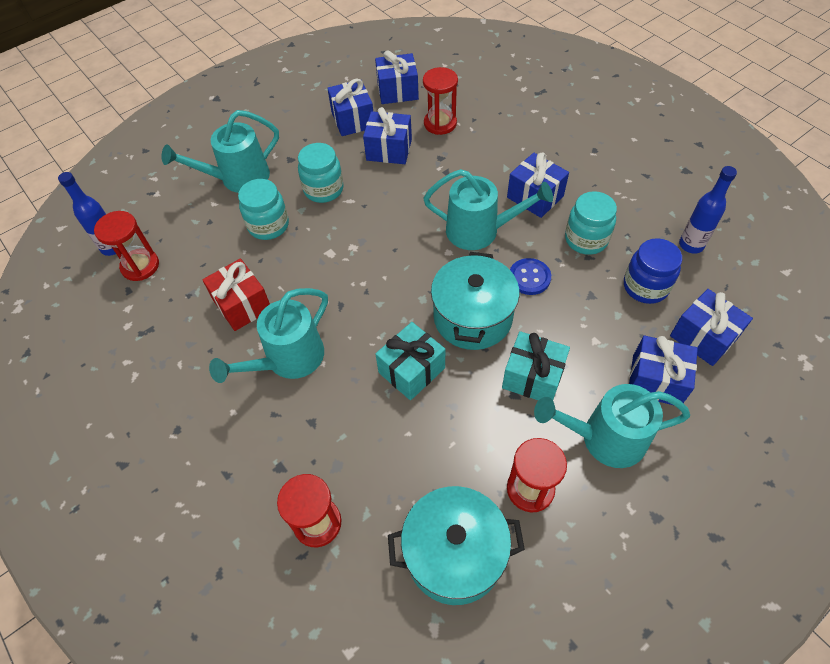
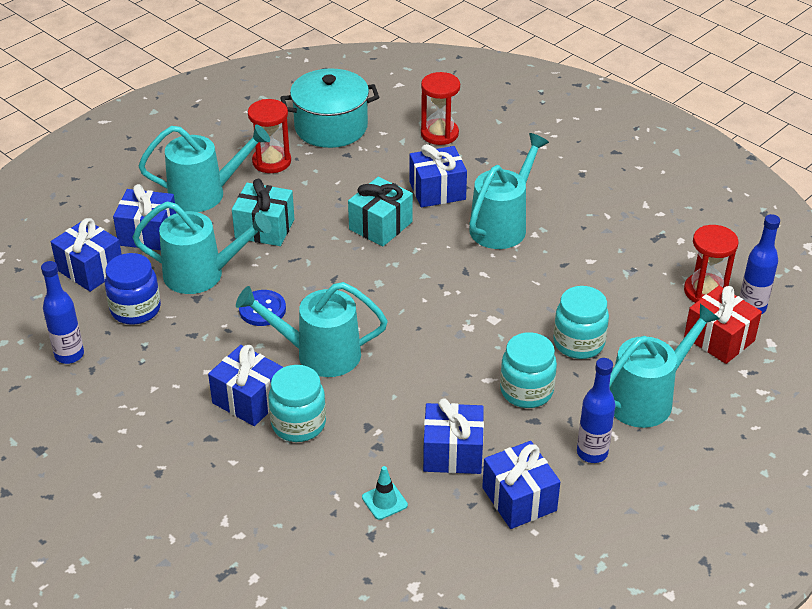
camera: 170 degrees right, 15 degrees down
(242, 305) = (570, 264): red gift -> red gift (719, 339)
(294, 144) = (592, 453): none -> blue bottle
(397, 91) = (461, 558): blue gift -> blue gift (437, 191)
(440, 123) = (384, 501): red hourglass -> turquoise traffic cone
(472, 317) = (324, 270): turquoise pot -> none
(586, 239) = (192, 353): turquoise jar -> turquoise jar (298, 424)
(589, 322) = (202, 274): none -> turquoise watering can

